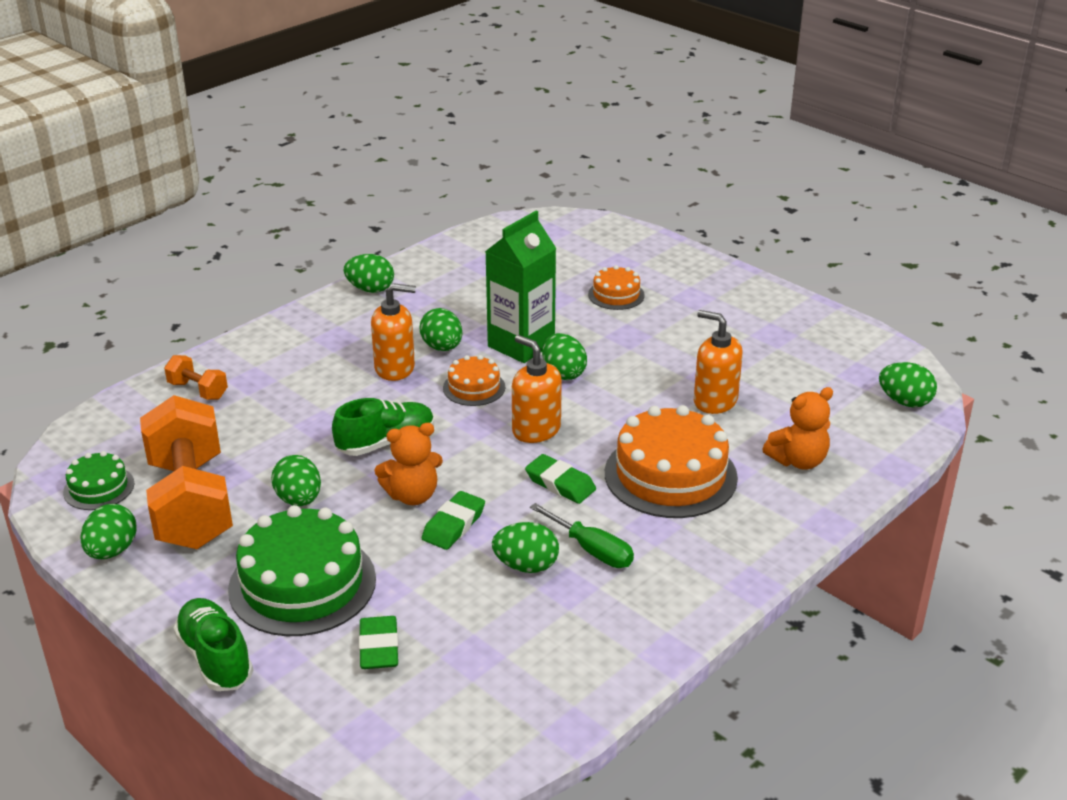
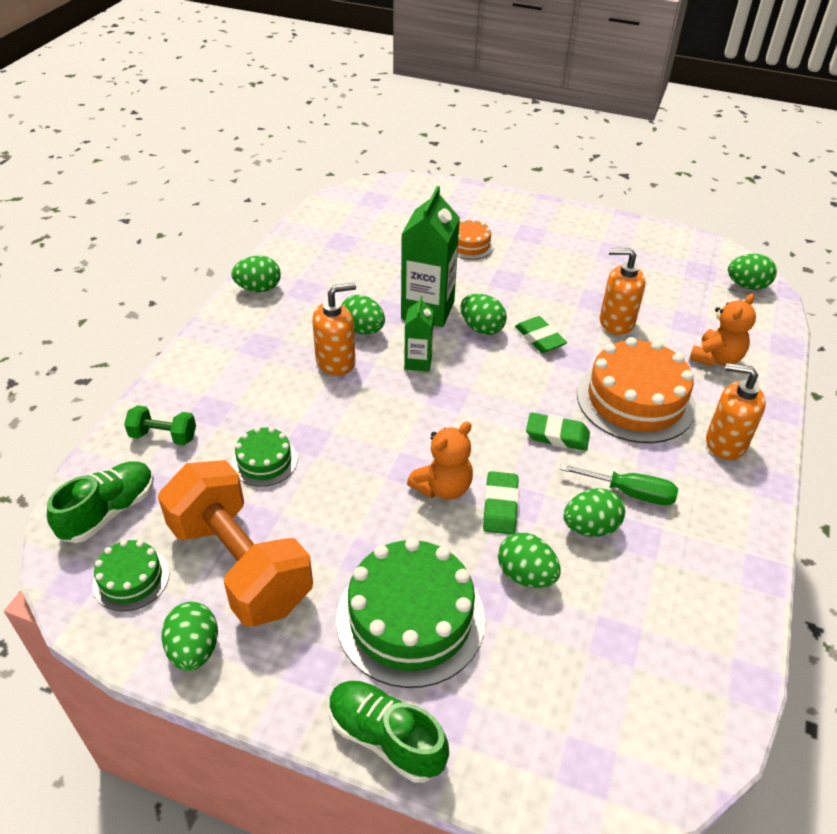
camera: 25 degrees left, 10 degrees up
(198, 390) = (163, 436): orange dumbbell -> green dumbbell
(269, 432) = (264, 461): none -> green cake
(299, 500) = (343, 526): green egg -> green egg (526, 575)
(379, 647) = (529, 663): green eraser -> green eraser (539, 338)
(386, 443) = (381, 440): green shoe -> green shoe (109, 511)
(474, 387) = (418, 362): orange cake -> green carton
(536, 430) = (499, 389): orange soap dispenser -> orange soap dispenser (725, 443)

